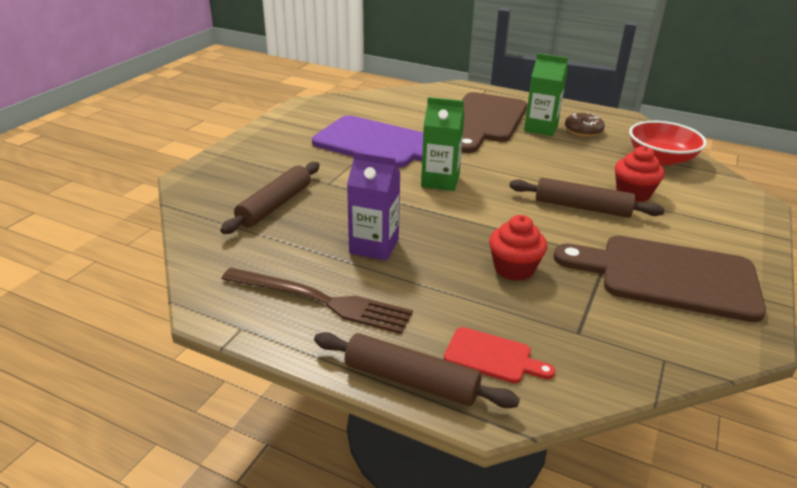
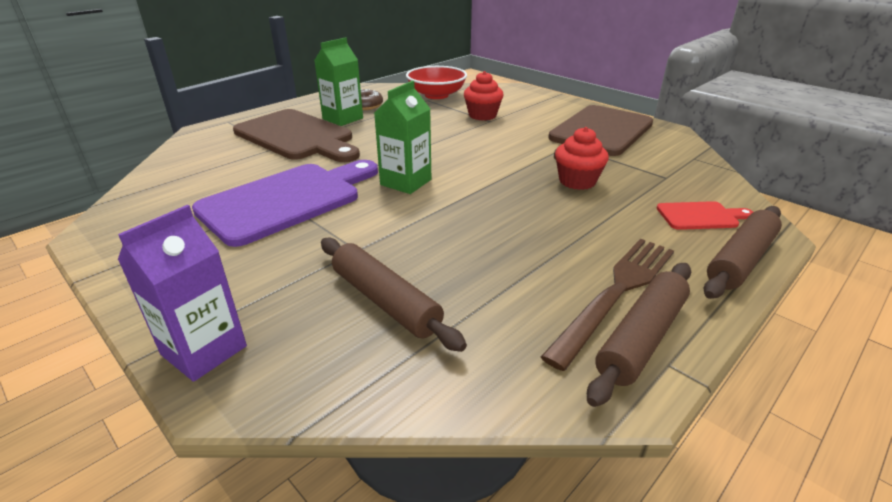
camera: 70 degrees left, 0 degrees up
(374, 246) = (517, 242): purple carton -> purple carton (204, 350)
(492, 357) = (701, 216): red cutting board -> red cutting board turned 45 degrees clockwise
(582, 207) = (493, 136): brown rolling pin -> brown rolling pin (641, 338)

